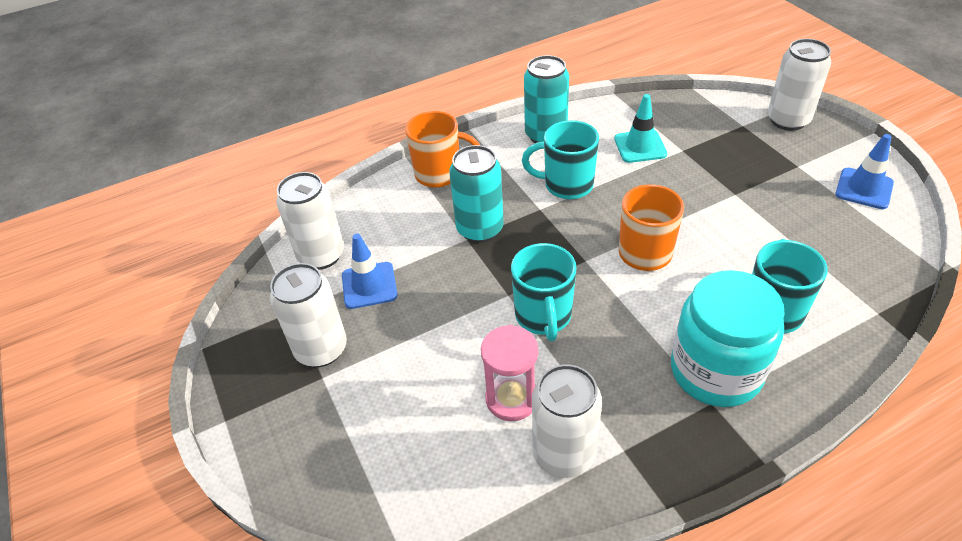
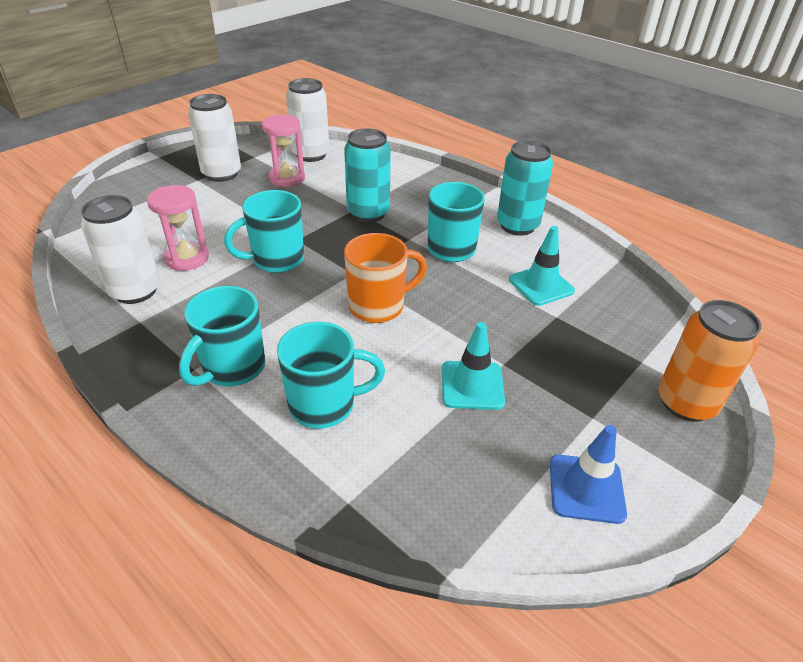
camera: 65 degrees right, 5 degrees down
(369, 285) = (287, 178): blue traffic cone -> pink hourglass
(440, 174) = (427, 183): orange mug -> none
(715, 371) = (232, 368): turquoise jar -> turquoise mug
(758, 217) = (472, 385): none -> turquoise traffic cone
(788, 120) = (686, 403): white can -> orange can

